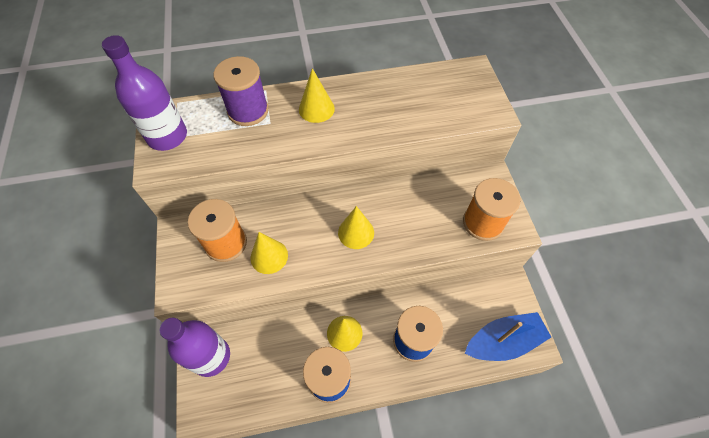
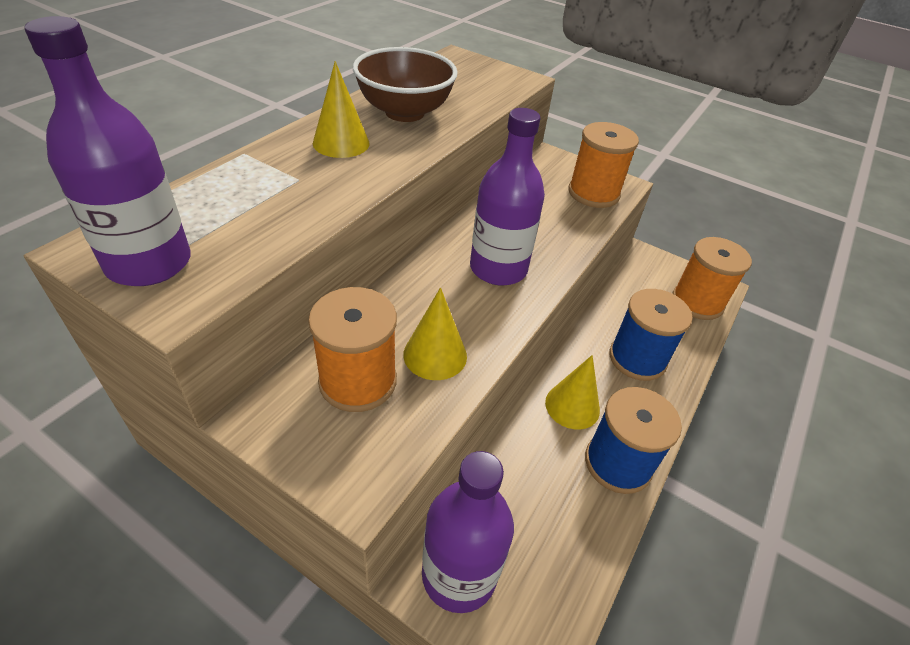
camera: 50 degrees left, 15 degrees down
(248, 111) = (248, 181): purple spool -> none
(356, 232) = (498, 269): yellow cone -> purple bottle
(377, 103) = (404, 112): none -> brown bowl
(503, 341) = (697, 302): blue boat -> orange spool

